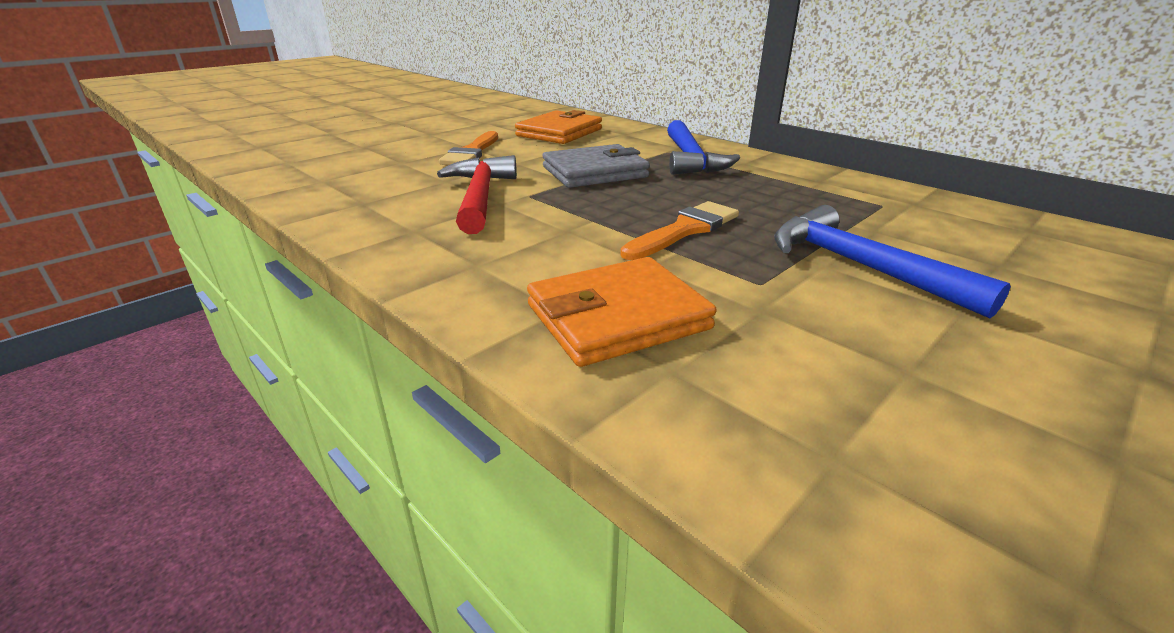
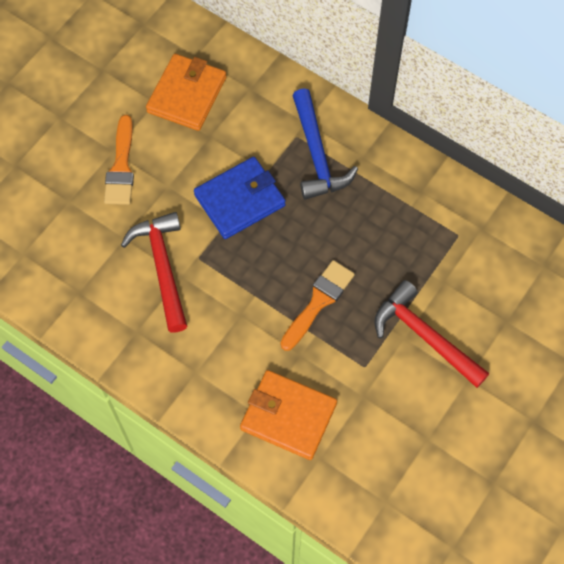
camera: 10 degrees left, 35 degrees up
(594, 172) = (240, 200): grey wallet -> blue wallet
(617, 317) = (288, 416): orange wallet -> orange wallet turned 60 degrees clockwise
(859, 266) = (424, 336): blue hammer -> red hammer

